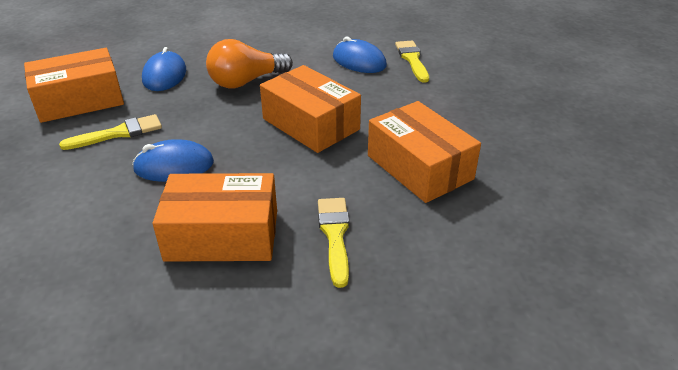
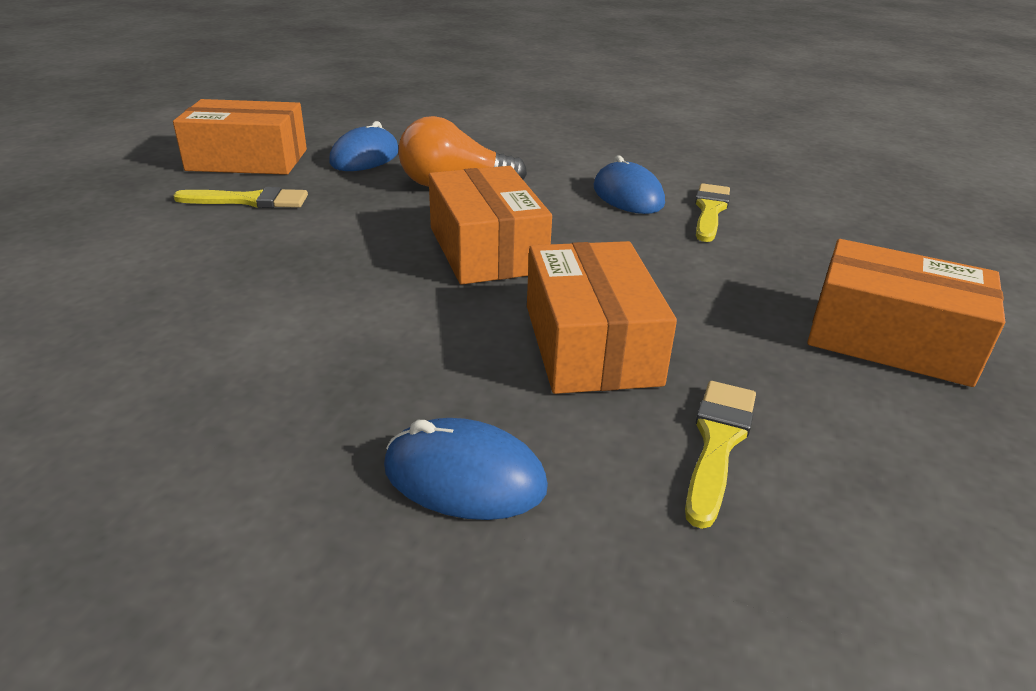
camera: 25 degrees right, 5 degrees down
(174, 166) = (270, 249): blue mouse -> blue mouse (464, 477)
(222, 235) = (238, 342): orange box -> orange box (890, 339)
(335, 235) = (377, 391): yellow brush -> yellow brush (718, 443)

